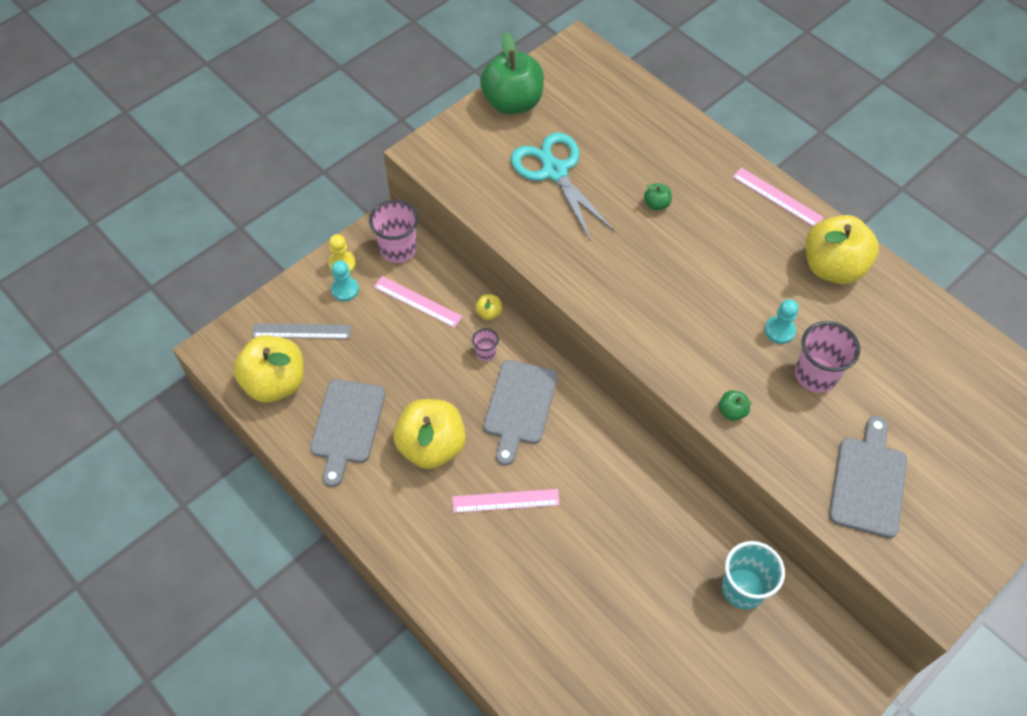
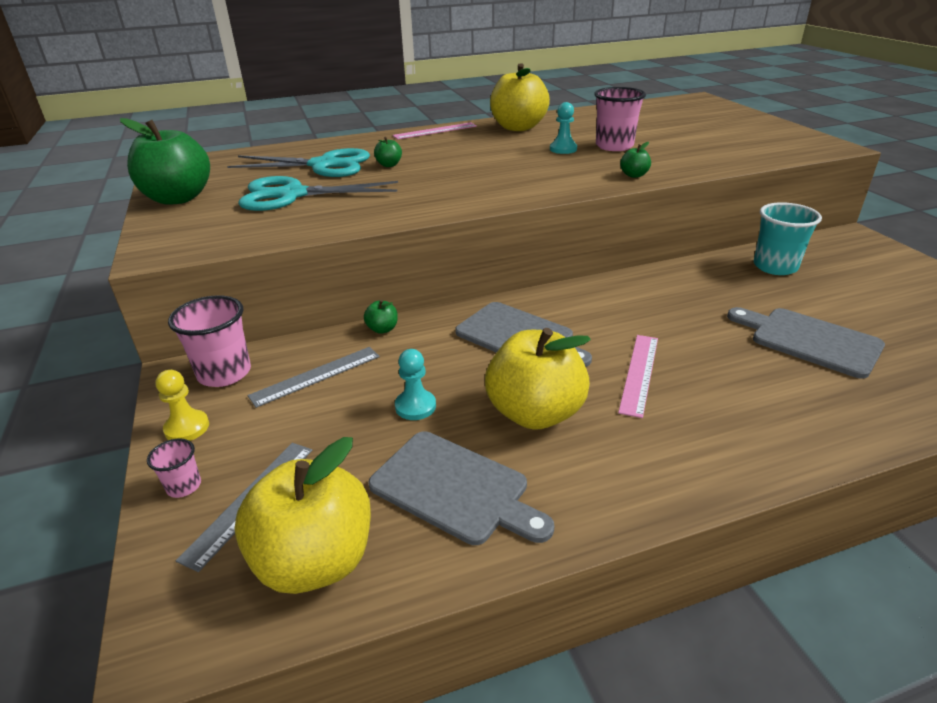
camera: 65 degrees left, 25 degrees down
(345, 289) = (230, 435): turquoise pawn -> turquoise pawn (415, 406)
(417, 302) = (316, 376): pink ruler -> grey ruler
(486, 353) = (432, 343): pink cup -> pink cup (184, 486)
(489, 313) = (382, 329): yellow apple -> green apple
(630, 156) = (324, 165): none -> turquoise scissors
(868, 482) = (723, 148): grey cutting board -> grey cutting board (809, 340)

